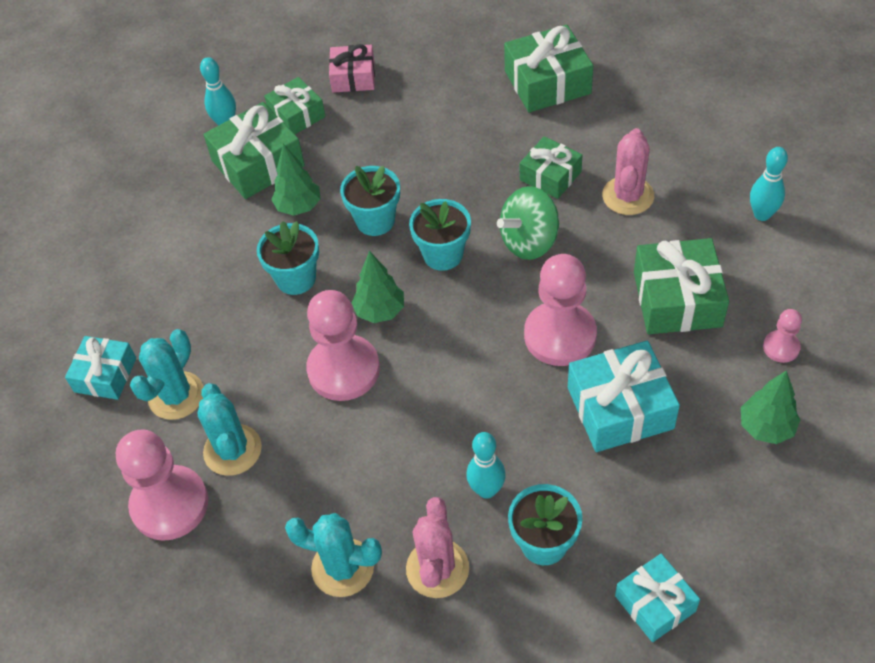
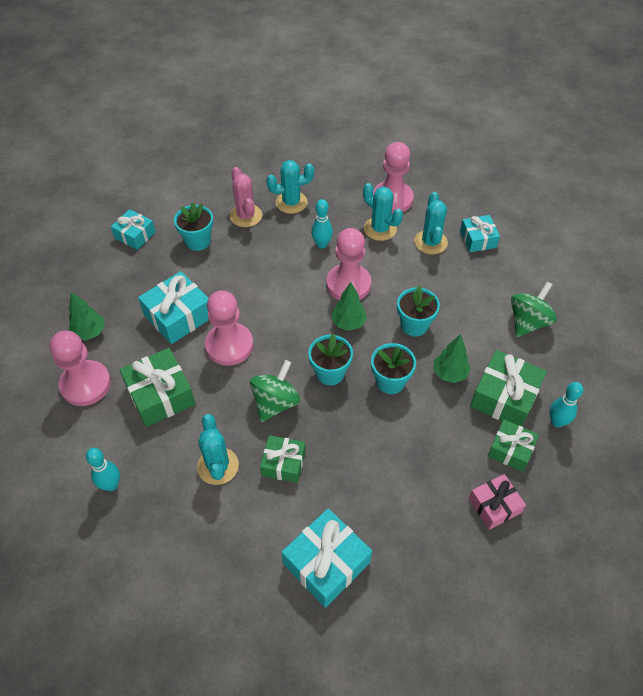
camera: 150 degrees right, 0 degrees up
(153, 234) = (528, 322): none -> green spinning top
(486, 490) = (237, 254): turquoise bowling pin -> turquoise bowling pin (321, 244)
(547, 82) = (326, 563): green gift -> turquoise gift
(628, 196) = (218, 466): pink cactus -> turquoise cactus
(781, 347) = (85, 384): pink pawn -> pink pawn, size x2.06

